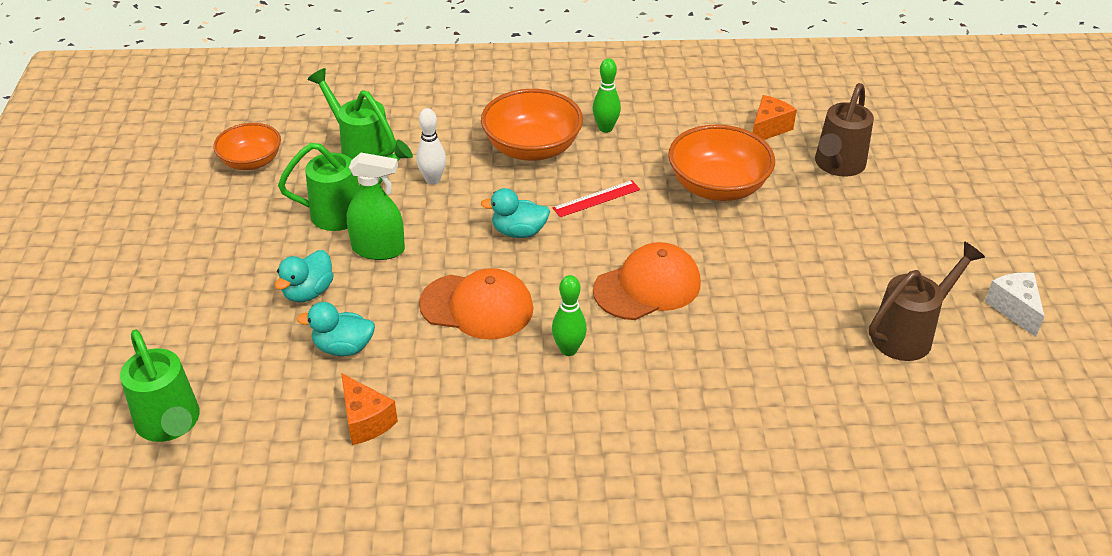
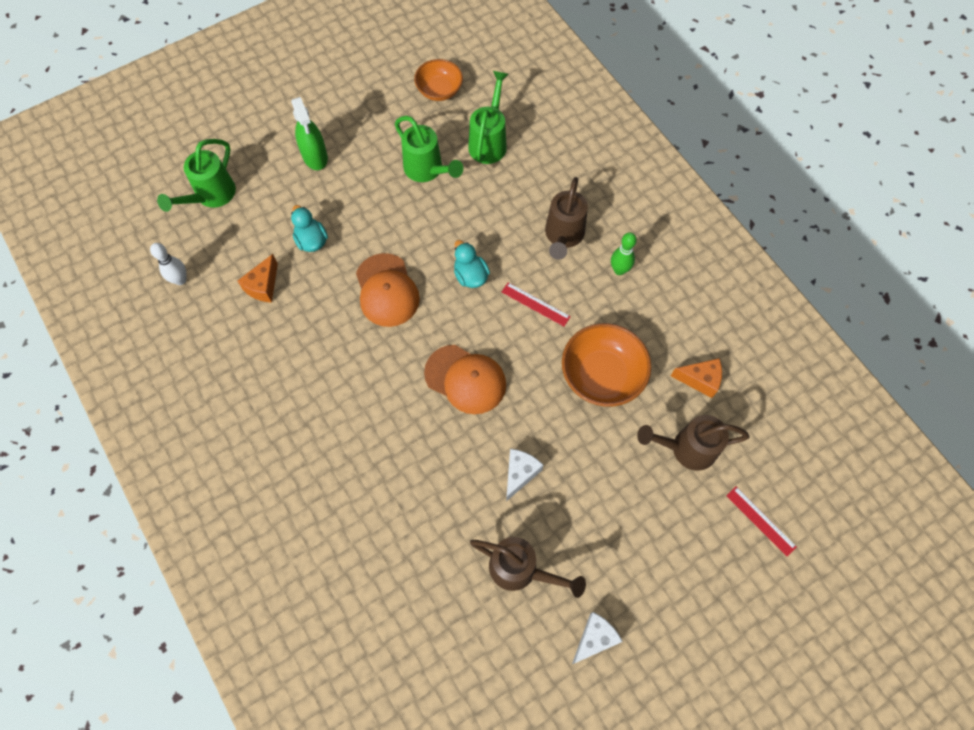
camera: 60 degrees right, 25 degrees up
(308, 292) = (345, 195): turquoise duck -> none
(378, 249) = (404, 207): green spray bottle -> green spray bottle (315, 156)
(433, 180) = (489, 197): white bowling pin -> white bowling pin (180, 280)
(532, 148) = (563, 236): orange bowl -> brown watering can
(568, 350) = (379, 362): green bowling pin -> none
(793, 290) = (519, 474): none -> white cheese
(939, 152) = (760, 521): none -> red ruler

